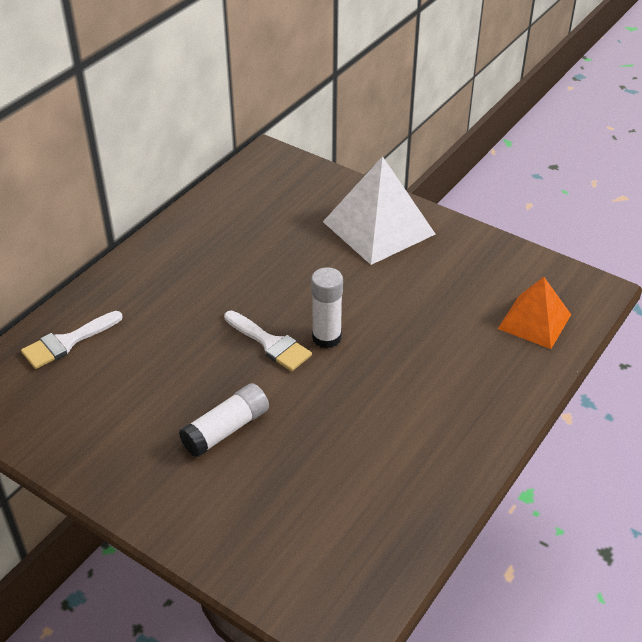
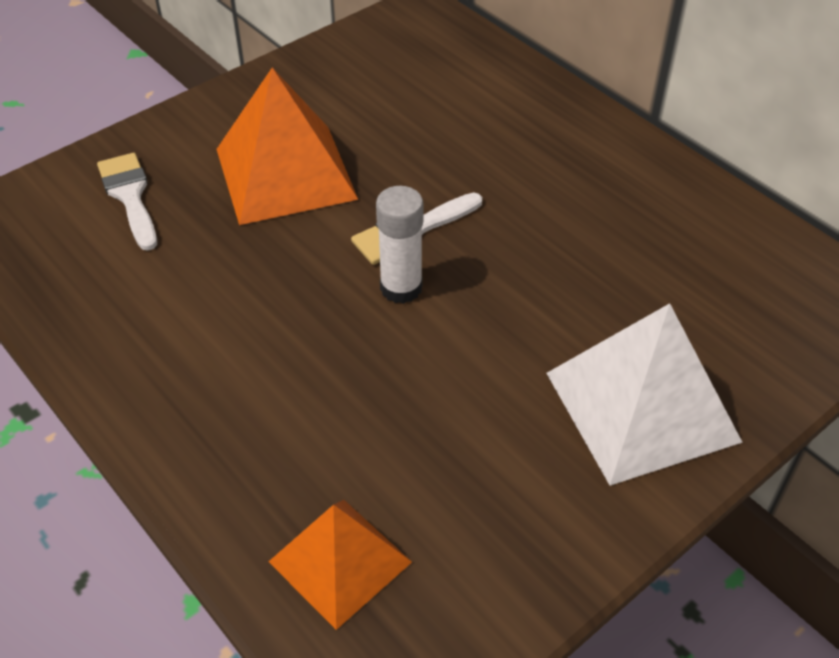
camera: 105 degrees right, 5 degrees up
(67, 342) = (476, 71): white brush -> white brush (130, 196)
(226, 429) = (285, 173): white glue stick -> orange pyramid

